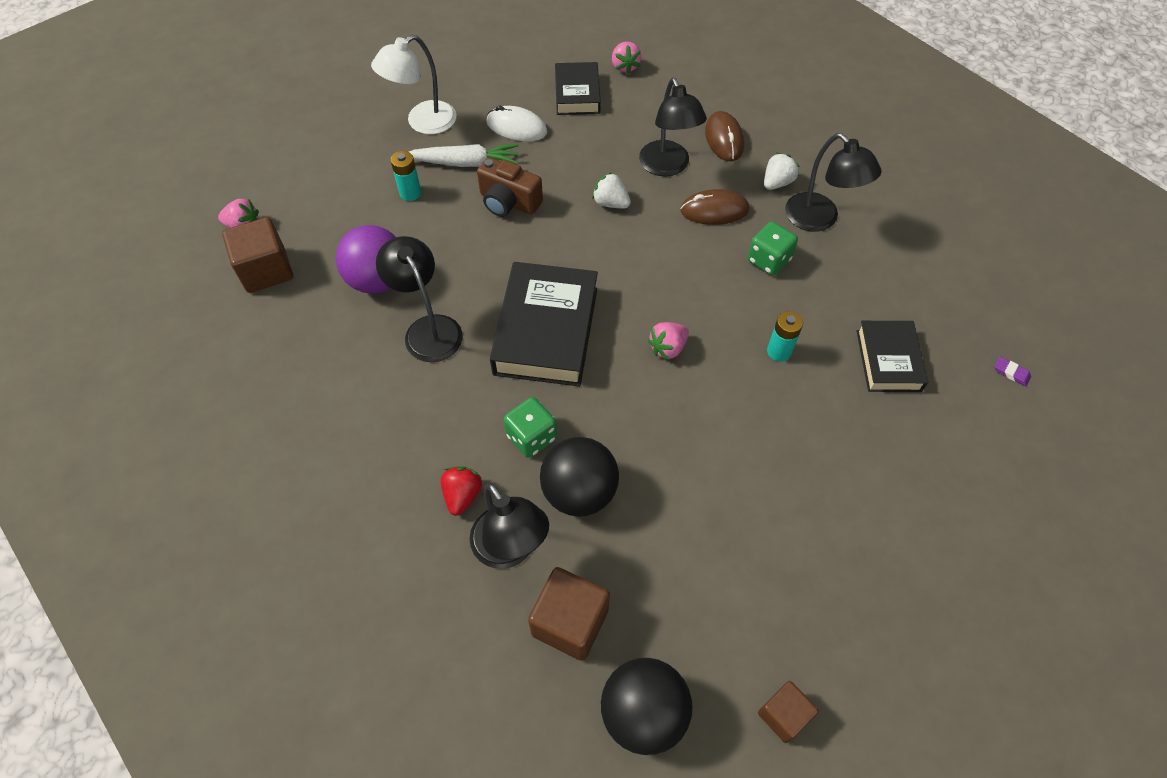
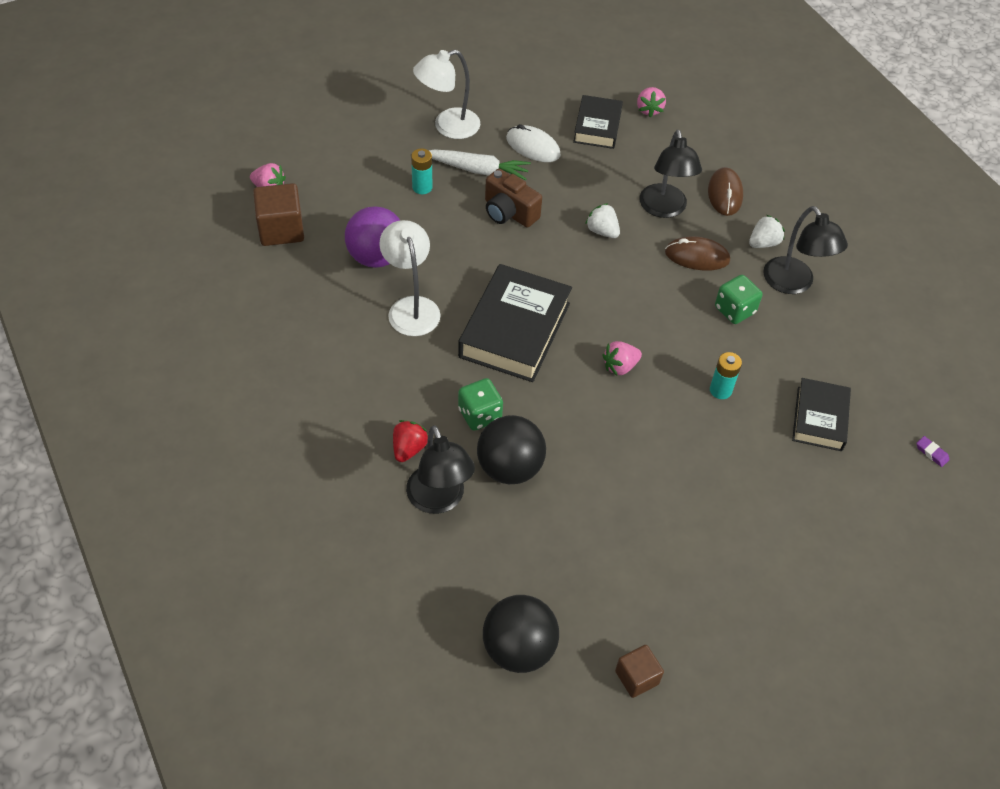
camera: 10 degrees right, 5 degrees down
(428, 329) = (411, 307): black lamp -> white lamp
(570, 622) = (475, 567): brown cube -> none

